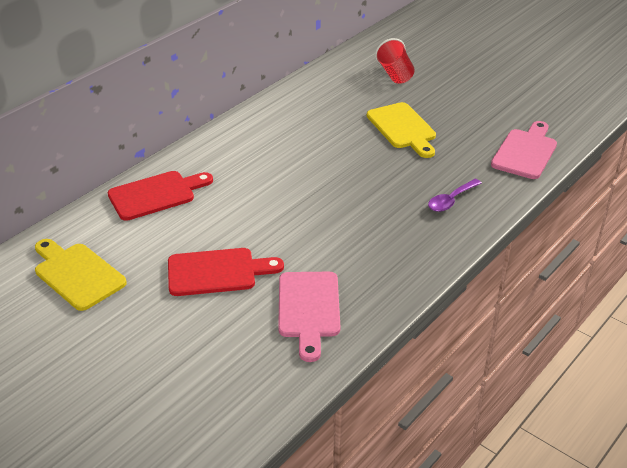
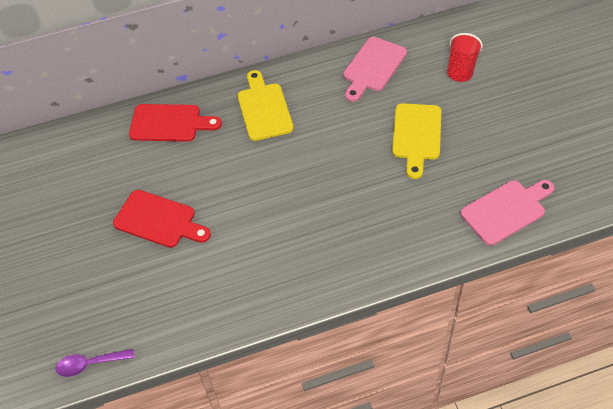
camera: 35 degrees right, 15 degrees up
(77, 274) = (67, 176): yellow cutting board -> yellow cutting board (264, 109)
(308, 309) = (196, 288): pink cutting board -> pink cutting board (373, 67)
(451, 200) = (392, 234): purple spoon -> purple spoon (90, 364)

